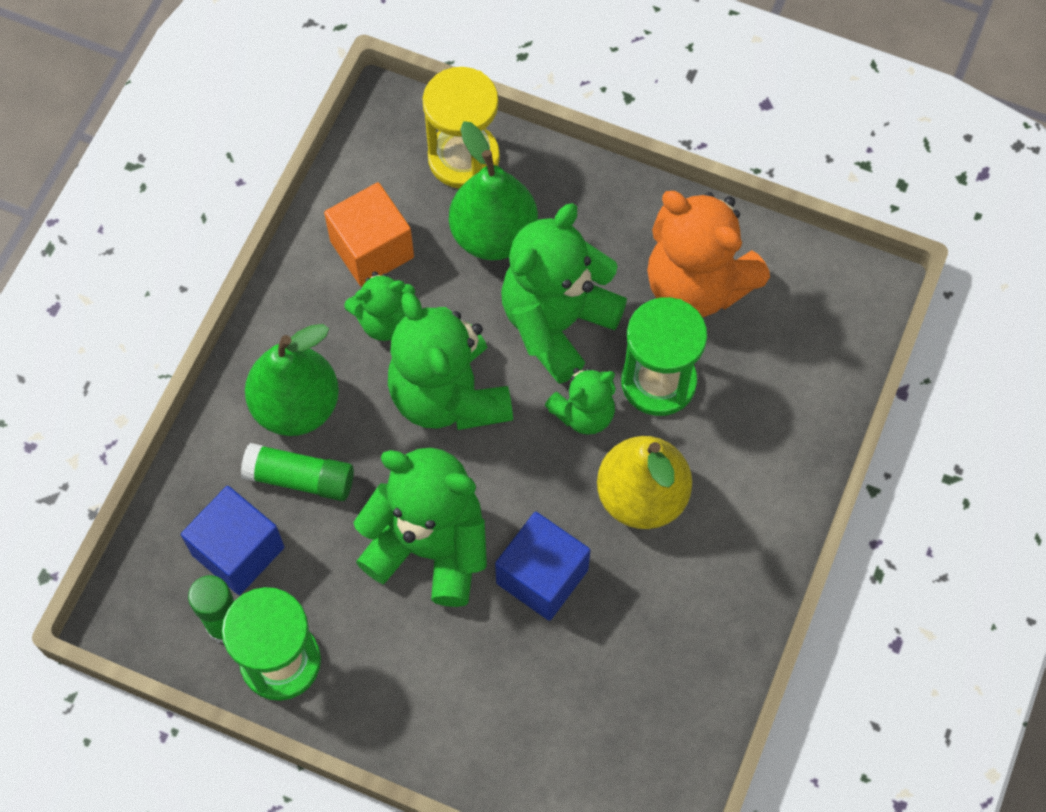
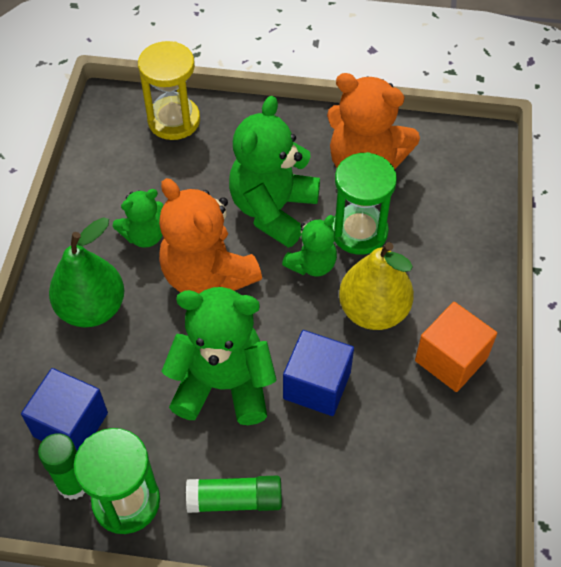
camera: 15 degrees left, 10 degrees down
(300, 478) = (108, 359): green glue stick -> green glue stick (235, 500)
(372, 249) = (122, 191): orange cube -> orange cube (451, 359)
(449, 396) = (207, 275): green teddy bear -> orange teddy bear
(493, 235) = (209, 163): green pear -> none

